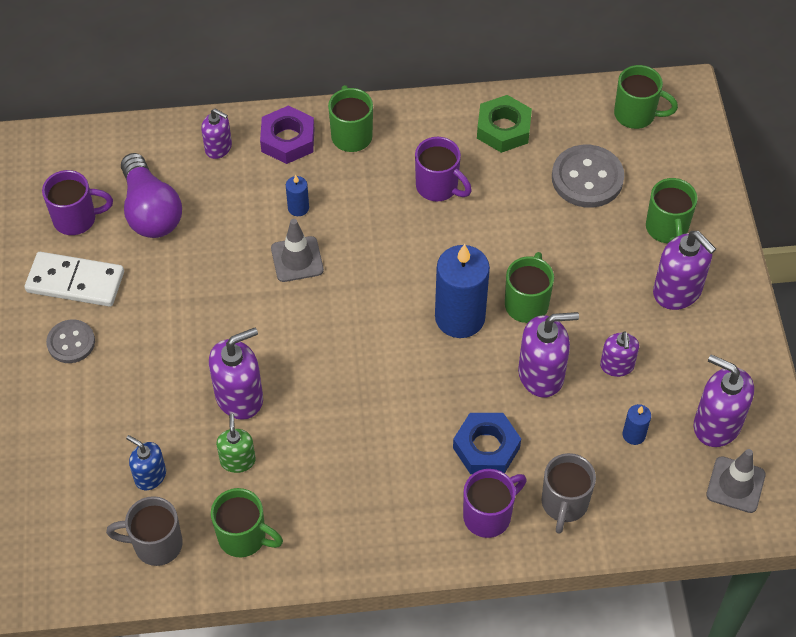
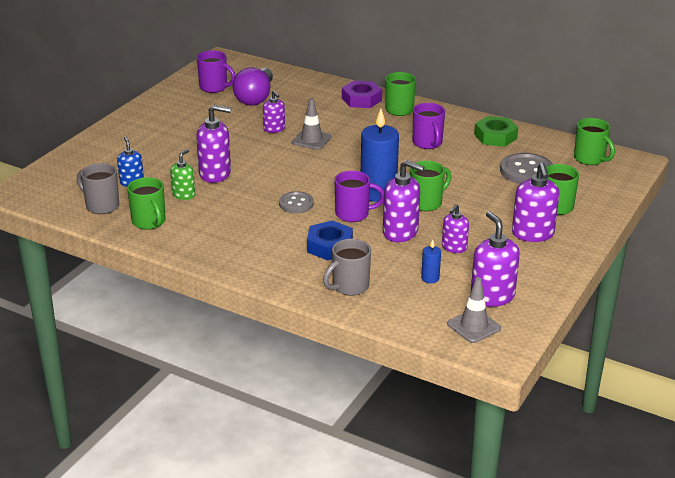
camera: 35 degrees right, 25 degrees down
(71, 342) = (155, 124): grey button -> grey button (296, 204)
(75, 282) = (185, 106): white domino -> none
(218, 148) = (320, 90): purple soap dispenser -> purple soap dispenser (274, 129)
(298, 208) = (336, 123): blue candle -> none
(489, 515) = (297, 272): purple mug -> purple mug (353, 214)

